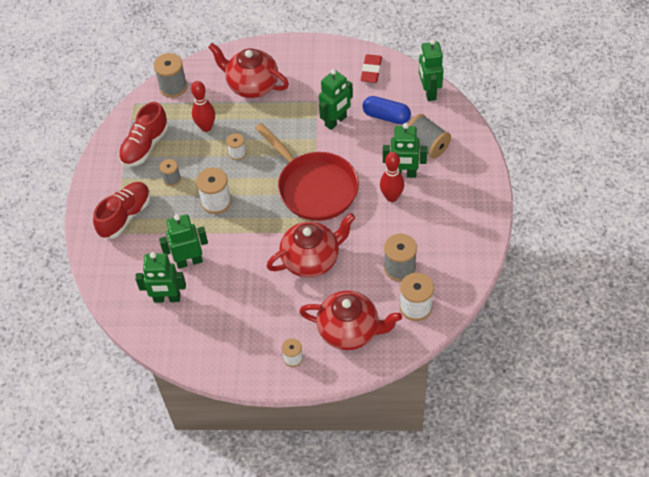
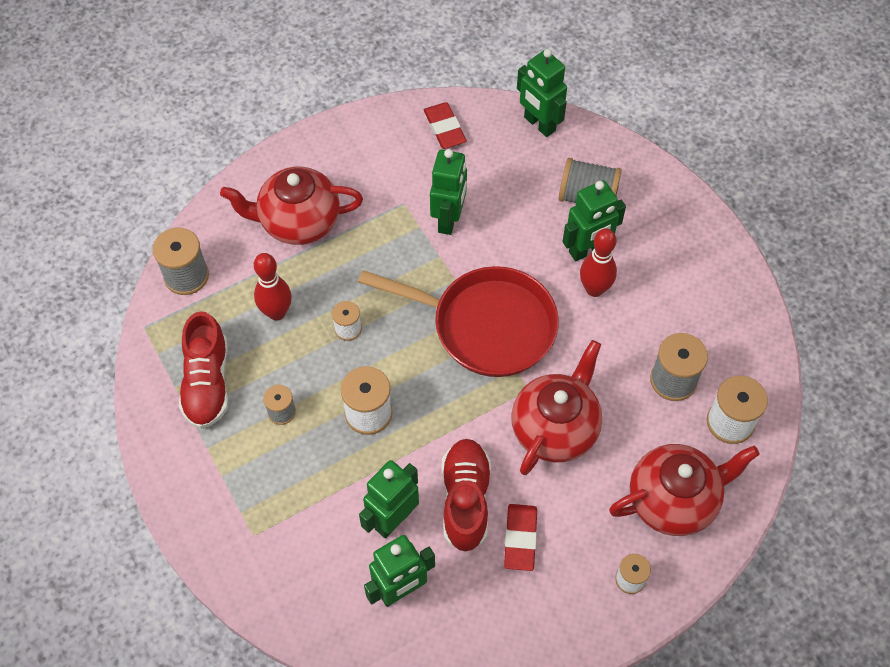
camera: 35 degrees left, 5 degrees up
(125, 216) = (253, 501): red shoe -> red shoe (465, 500)
(249, 306) = (520, 538): none -> red eraser
(386, 116) = (509, 182): blue capsule -> none

